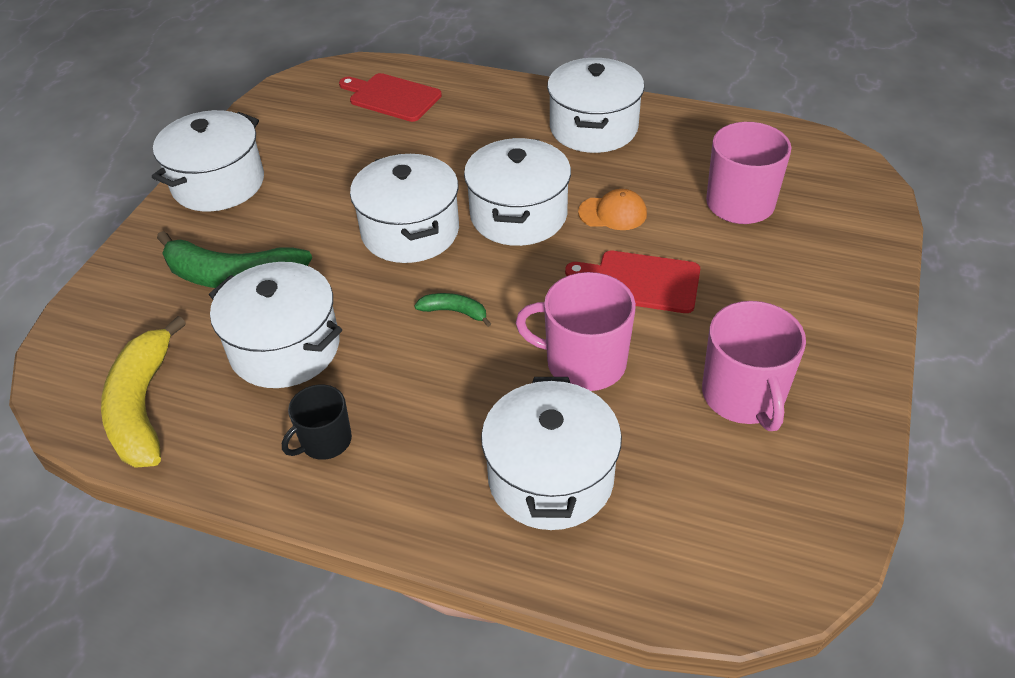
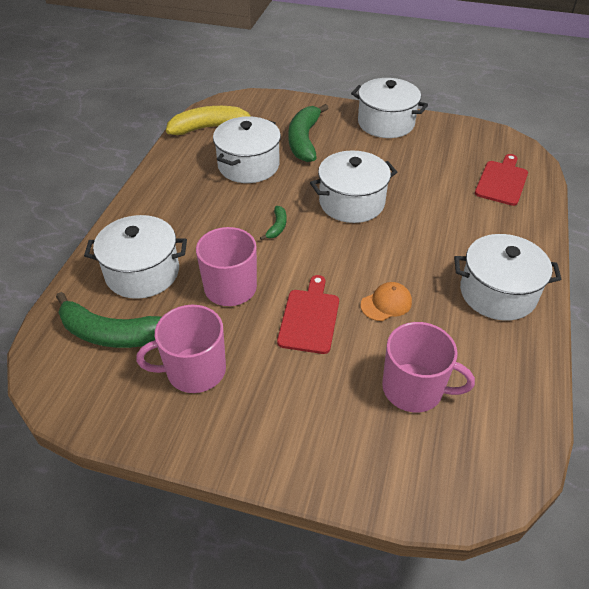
camera: 85 degrees right, 0 degrees up
(325, 441) = (181, 187): black mug -> none
(518, 215) = (376, 252): white pot -> none
(613, 213) = (386, 303): orange cap -> orange cap turned 120 degrees counterclockwise
(688, 504) = (111, 334): none -> green banana

